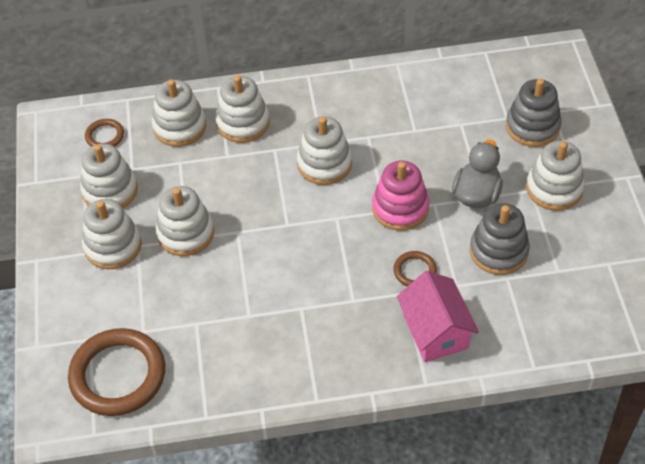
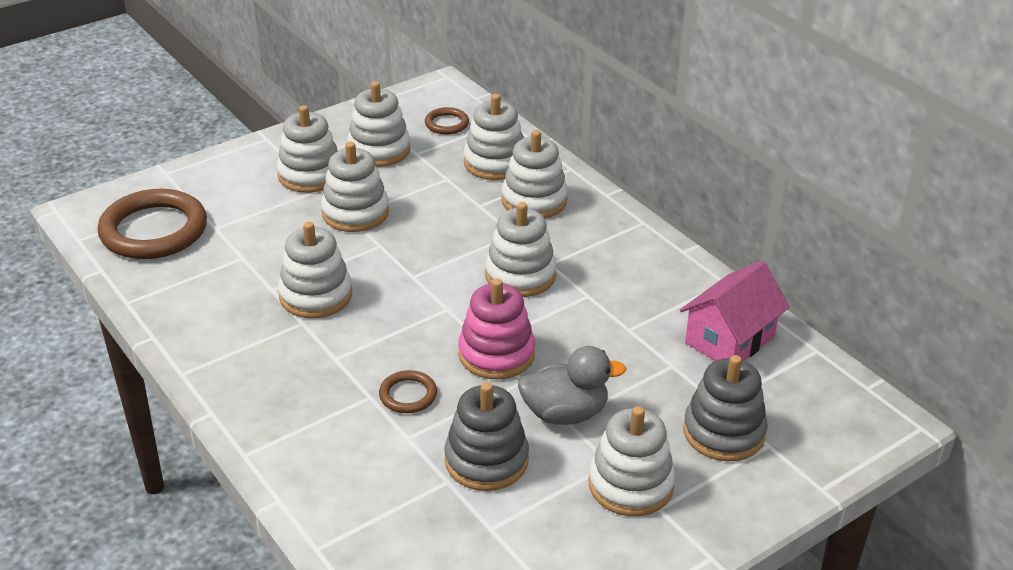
camera: 60 degrees right, 15 degrees down
(274, 290) = (316, 295): none -> white stacking toy
(435, 331) = (326, 440): pink house -> pink house (729, 339)

